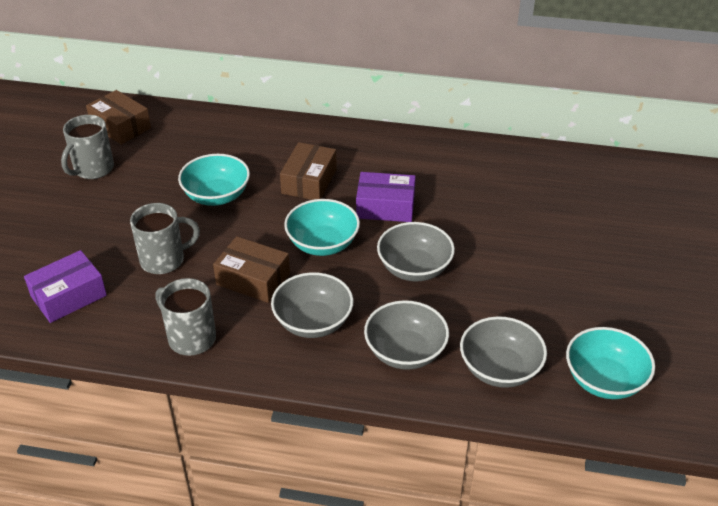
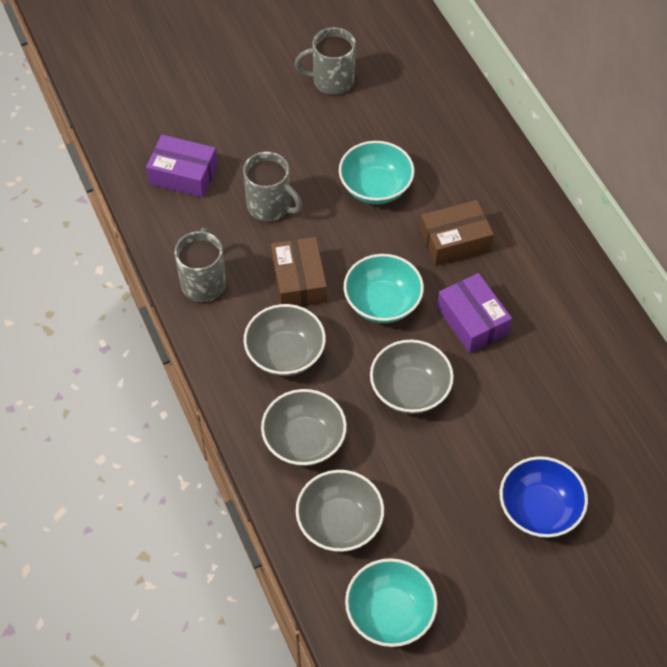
camera: 55 degrees right, 15 degrees up
(120, 126) = (402, 57): brown box -> none
(572, 254) = (539, 509): none -> blue bowl

